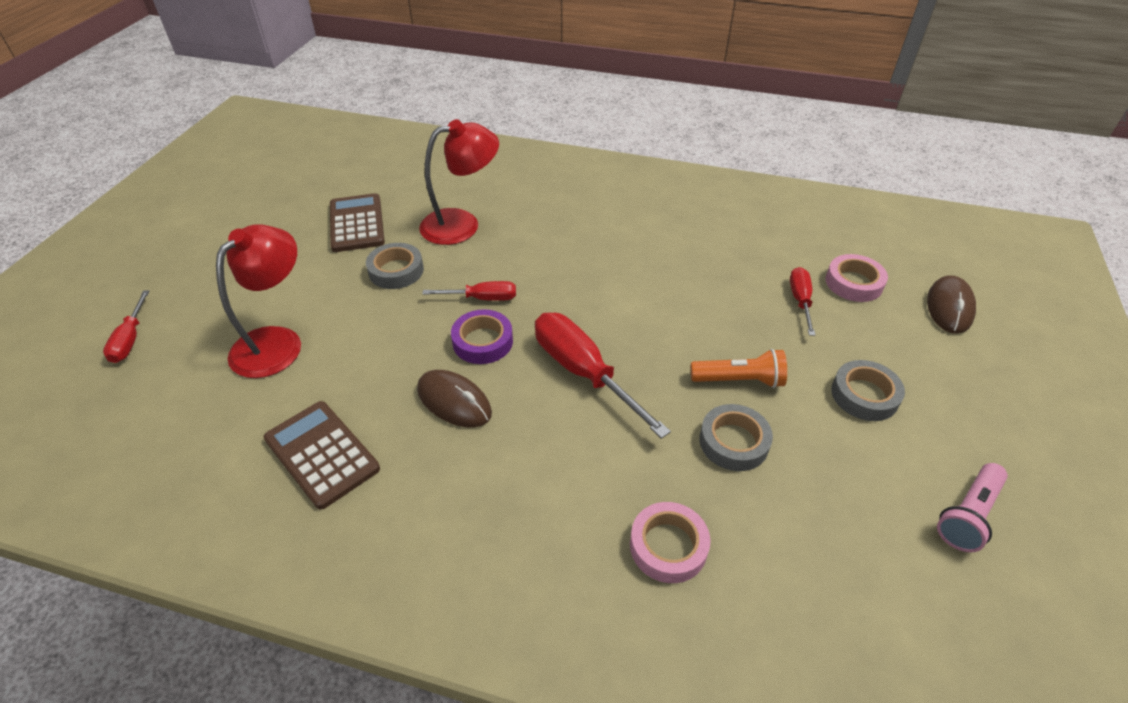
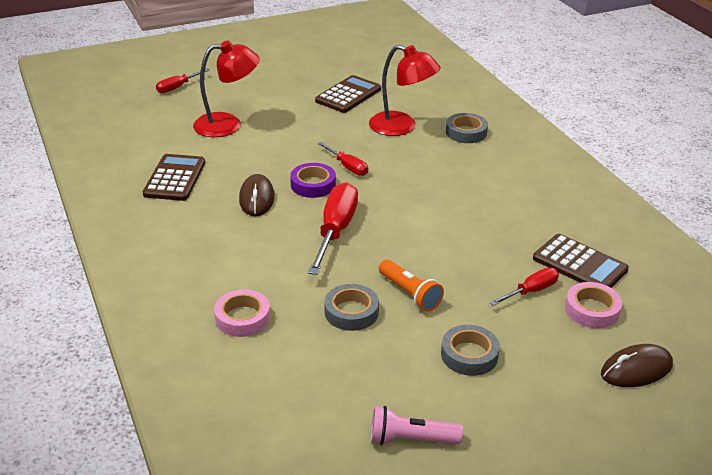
camera: 50 degrees right, 10 degrees down
(396, 271) = (329, 128): grey tape -> grey tape (466, 132)
(786, 252) = (579, 264): none -> brown calculator

